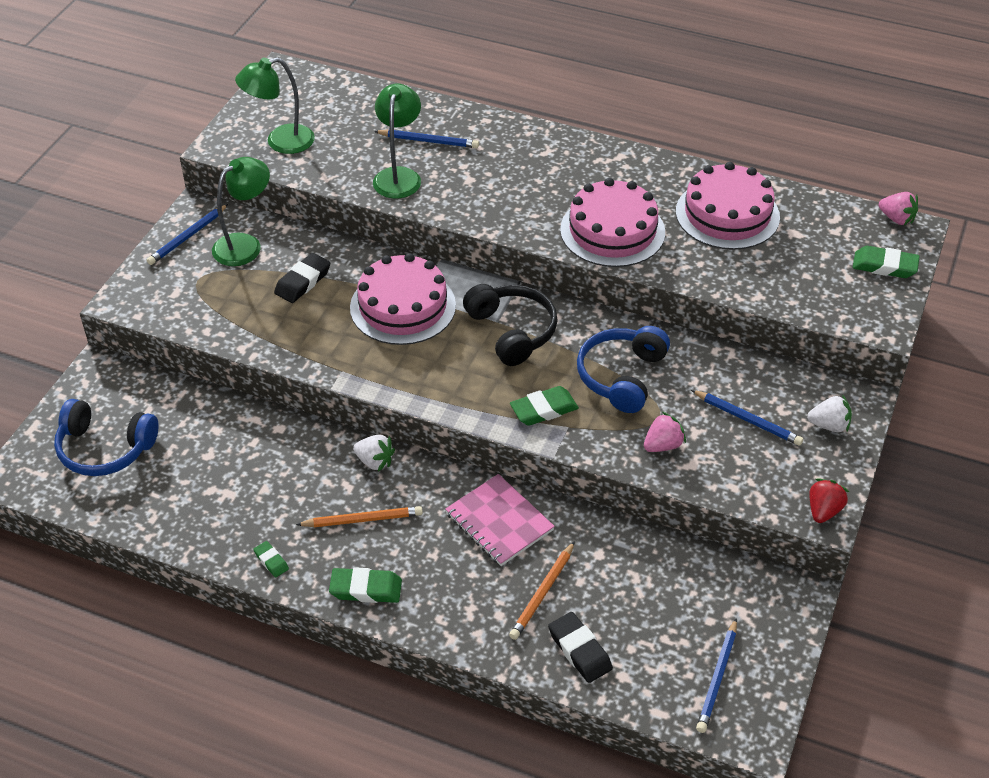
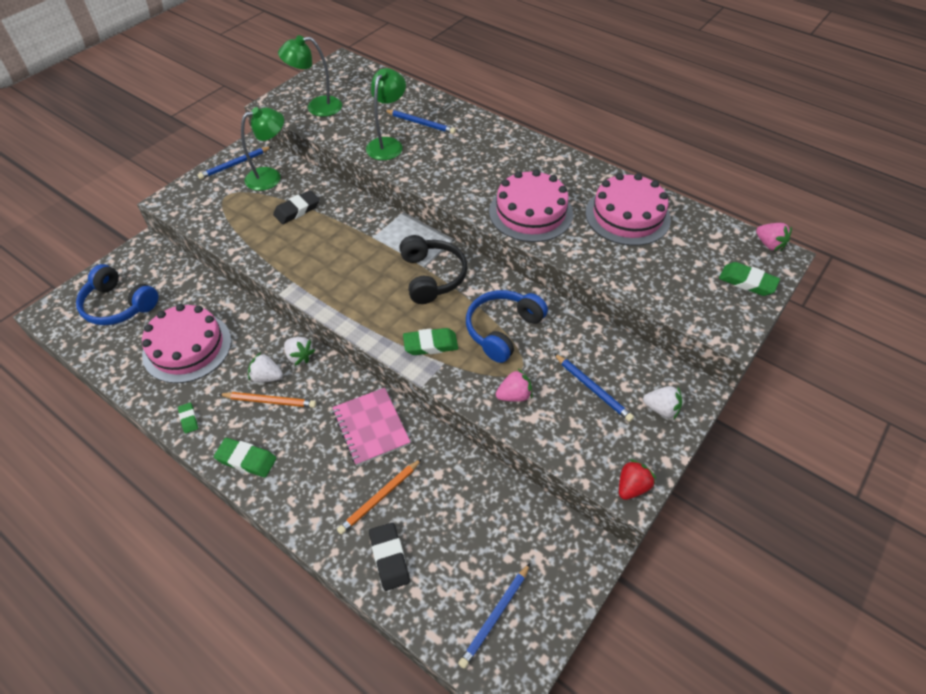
camera: 15 degrees right, 5 degrees up
(345, 493) = (267, 377): none -> white strawberry
(403, 306) = (359, 242): pink cake -> pink cake (187, 347)

